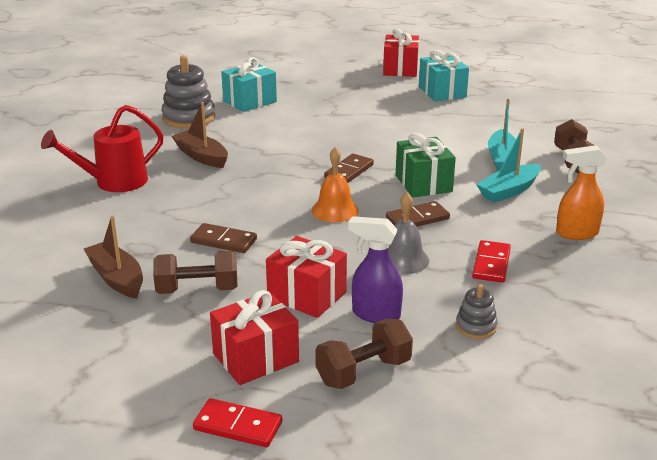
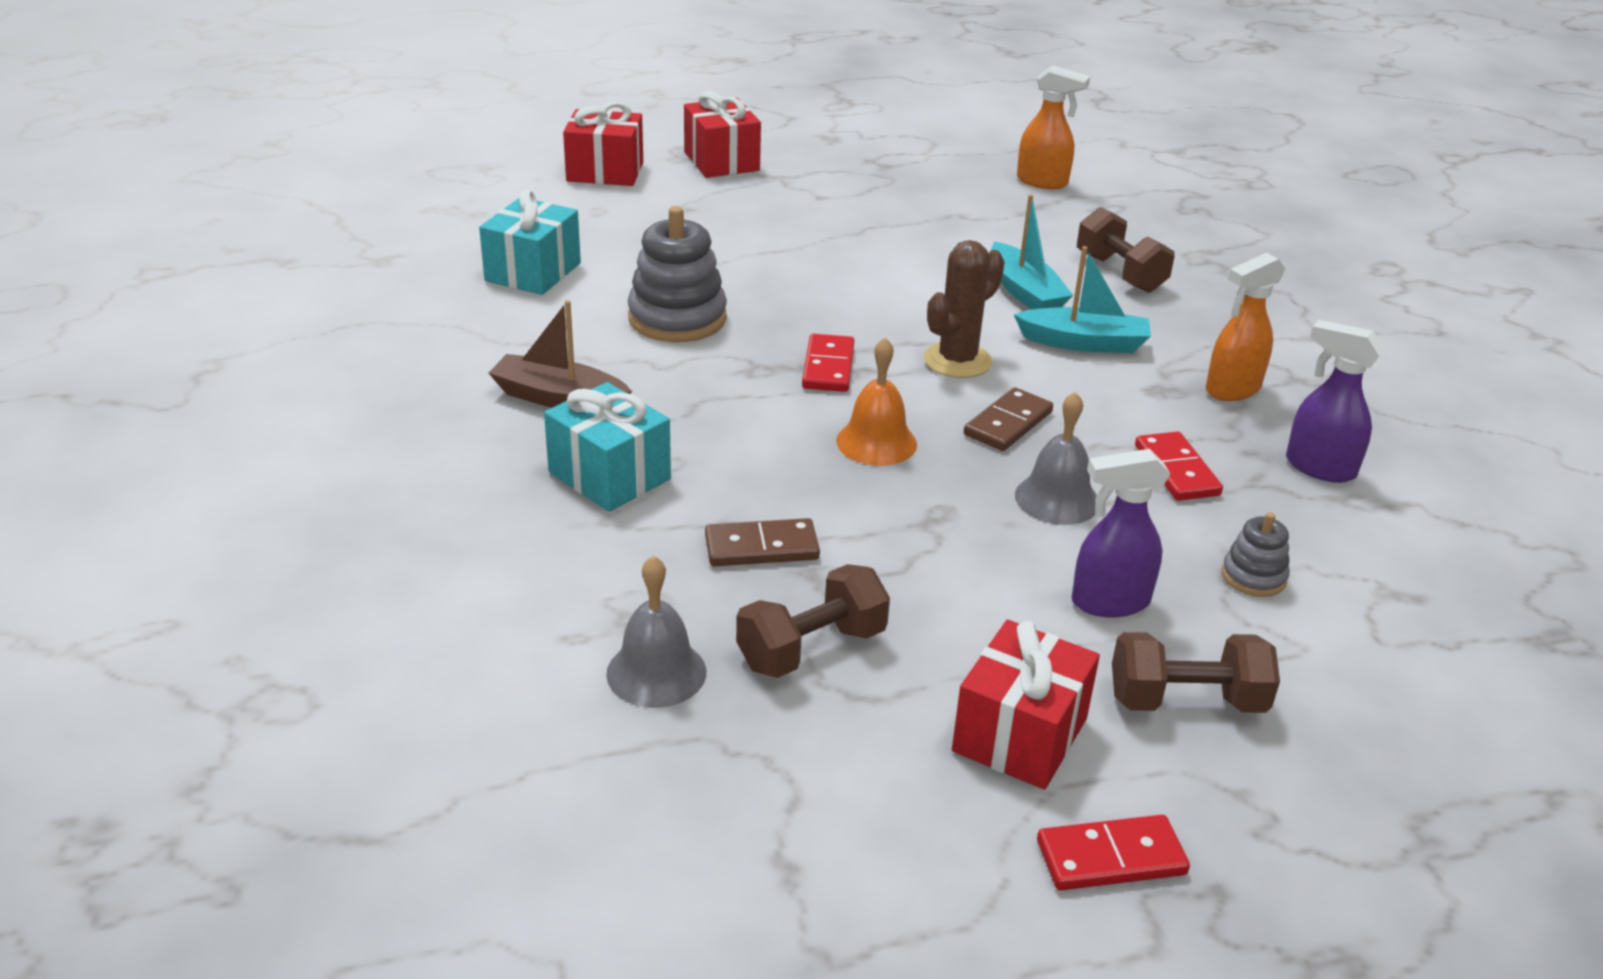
camera: 30 degrees left, 5 degrees up
(113, 182) = (452, 490): red watering can -> none
(116, 278) = (656, 672): brown boat -> grey bell
(189, 118) = (456, 328): grey stacking toy -> grey stacking toy (677, 318)
(307, 295) = (984, 603): red gift -> red gift (605, 172)
(349, 171) = (828, 367): brown domino -> red domino
(363, 372) = (1186, 701): brown dumbbell -> brown dumbbell turned 60 degrees clockwise
(423, 183) = (957, 361): green gift -> brown cactus
(442, 92) = (826, 192): turquoise gift -> turquoise gift (609, 475)
(509, 191) = (1084, 343): turquoise boat -> turquoise boat turned 105 degrees counterclockwise
(578, 108) = (1043, 182): none -> orange spray bottle
(586, 285) = (1319, 467): none -> purple spray bottle

